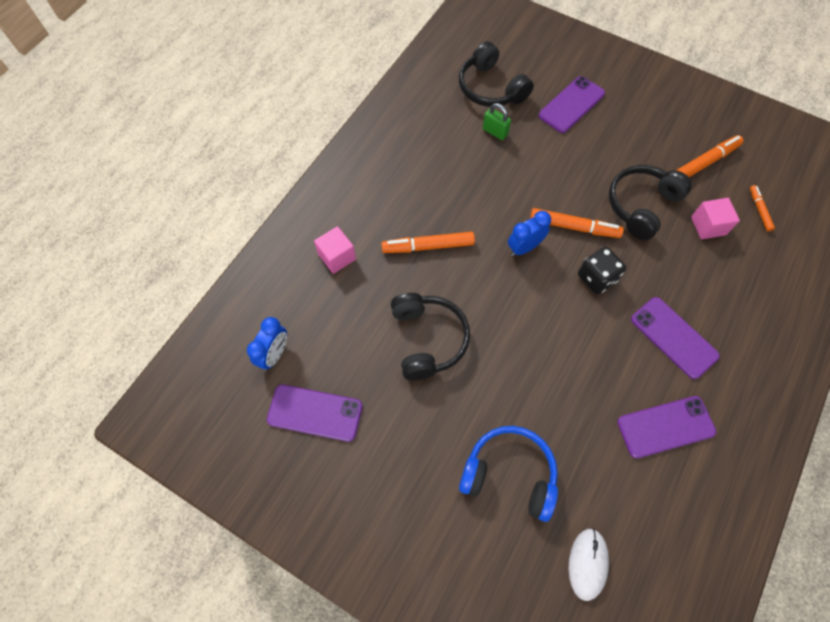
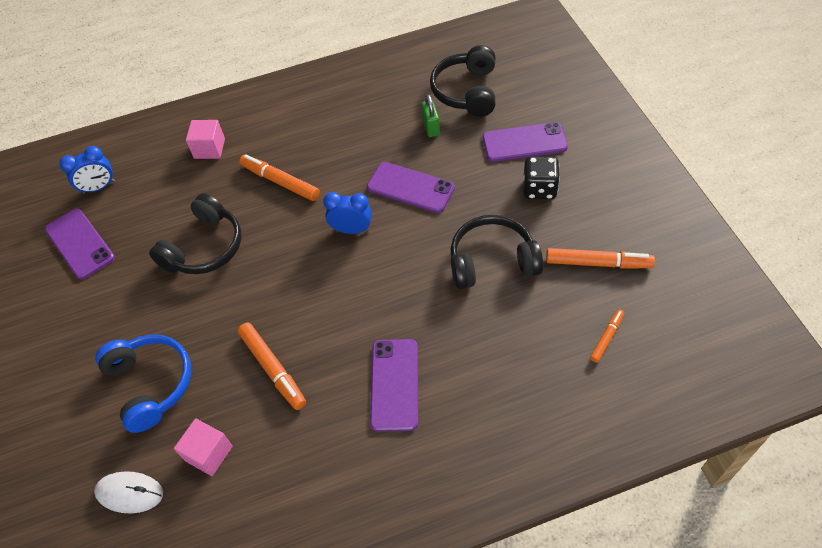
camera: 45 degrees right, 10 degrees down
(574, 227) = (411, 240): orange marker -> orange marker (273, 369)
(587, 564) = (129, 493): white mouse -> white mouse turned 45 degrees clockwise
(596, 278) = (383, 292): black dice -> black dice (539, 189)
(665, 427) = (304, 446): purple phone -> purple phone (410, 187)
(708, 226) = (537, 318): pink cube -> pink cube (209, 453)

